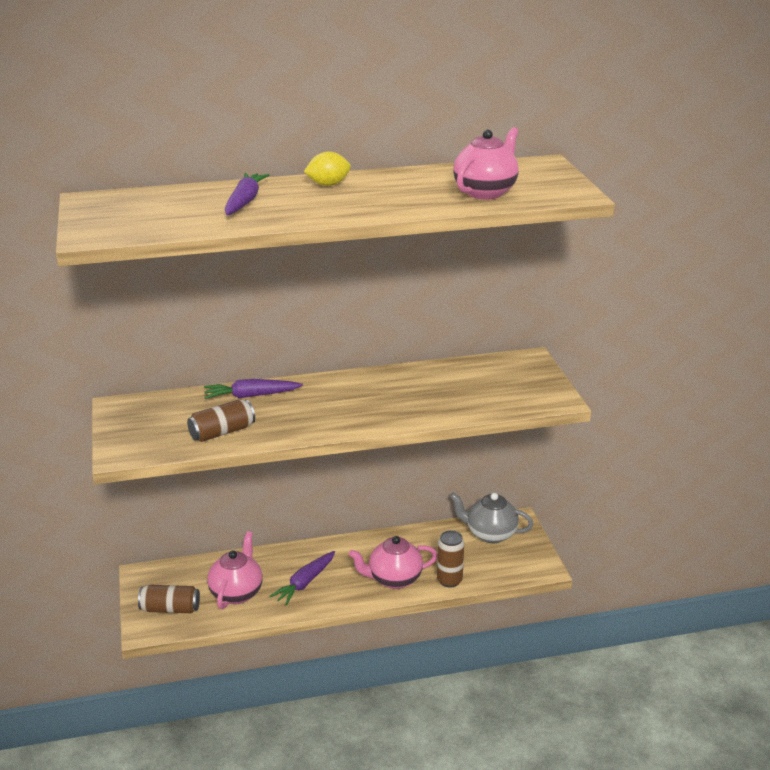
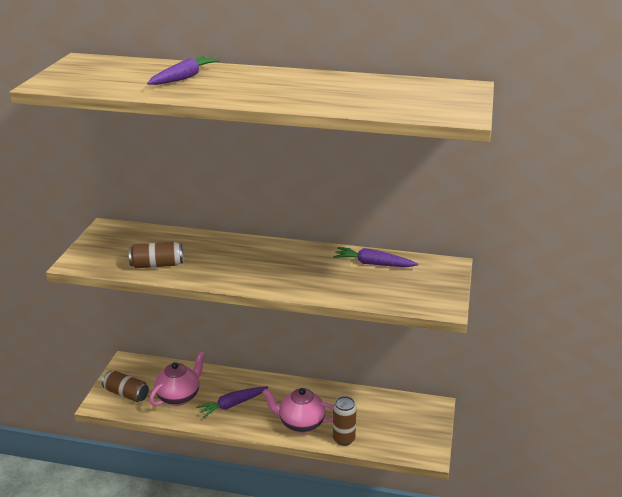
camera: 25 degrees right, 0 degrees up
(251, 396) = (202, 242): purple carrot -> purple carrot (373, 264)
(328, 184) = (263, 75): yellow lemon -> none
(485, 192) = (383, 101): pink teapot -> none
(490, 534) = (404, 411): grey teapot -> none

